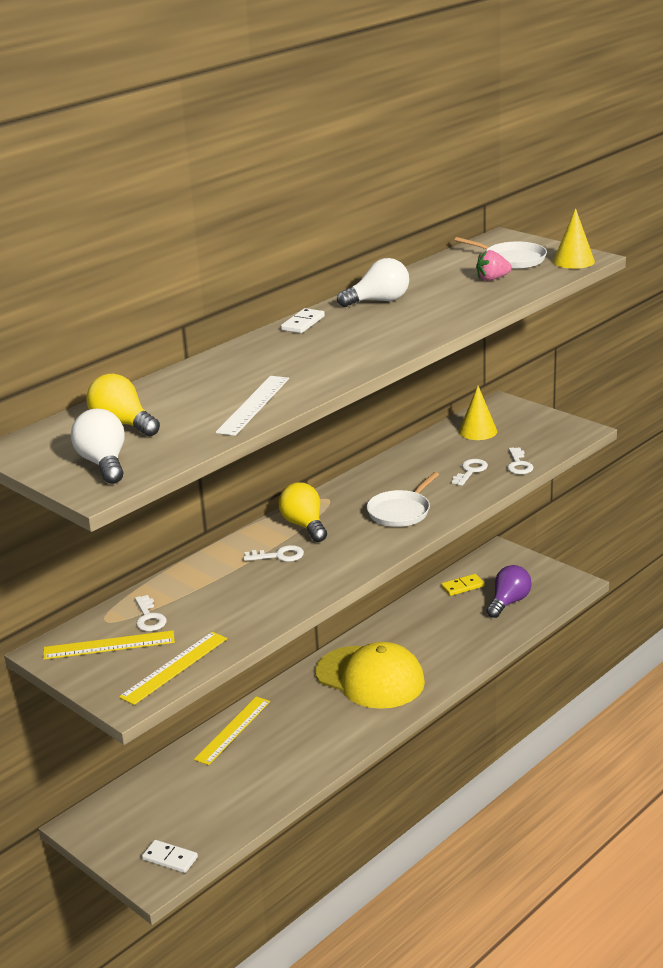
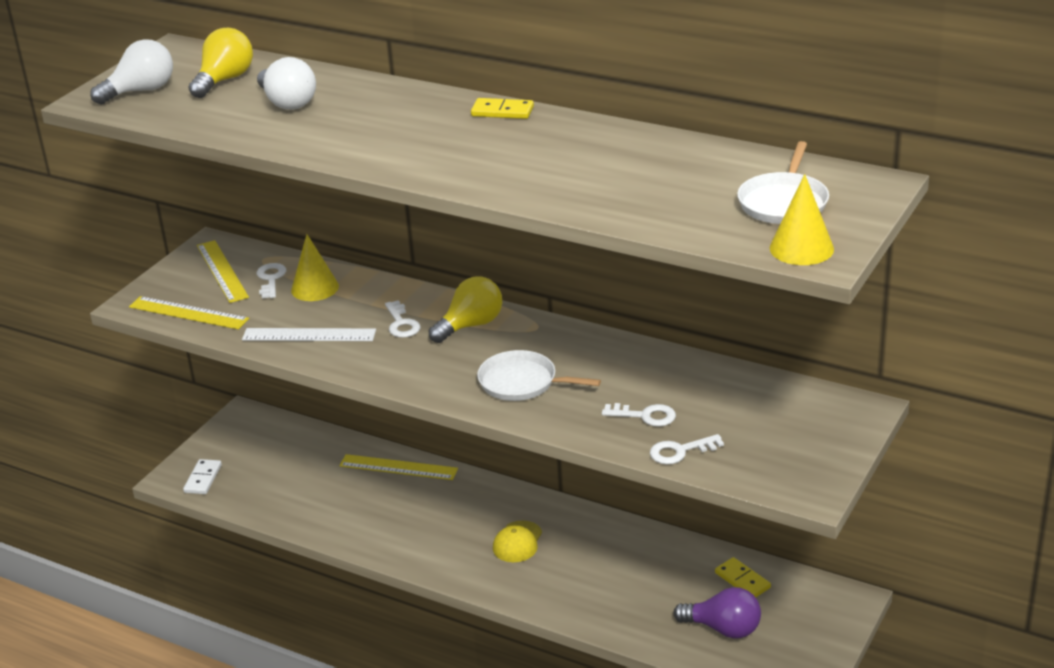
camera: 75 degrees right, 5 degrees up
(149, 617) = (271, 279): white key -> white key turned 120 degrees clockwise
(253, 405) = (274, 129): white ruler -> white ruler (309, 335)
(303, 323) = (502, 111): white domino -> yellow domino
(370, 677) = (517, 542): yellow cap -> yellow cap, size x0.45
(379, 301) = (588, 141): white light bulb -> white light bulb (287, 103)
(478, 431) = (763, 403): yellow cone -> yellow cone (315, 288)
(492, 279) = (699, 199): pink strawberry -> none

